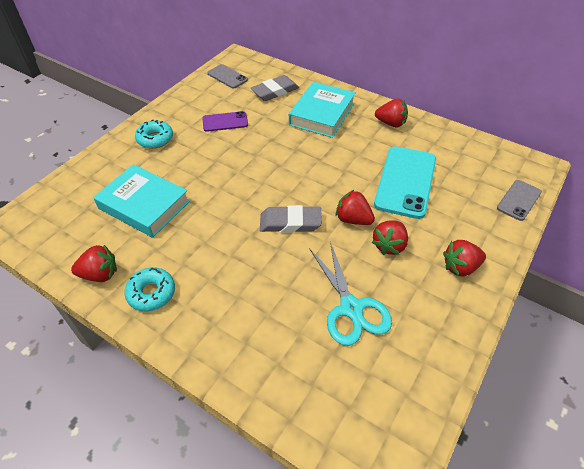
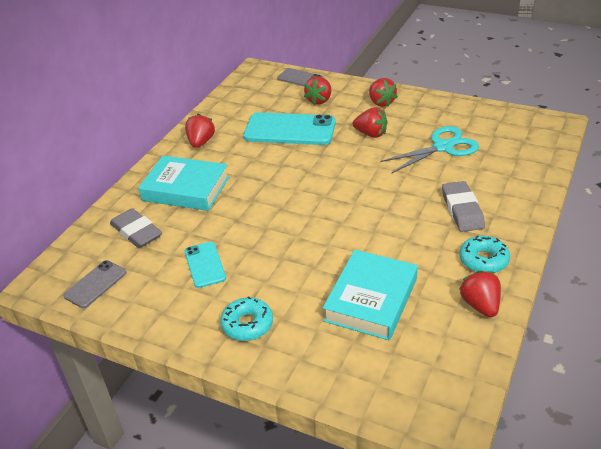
camera: 95 degrees left, 10 degrees down
(225, 122) = (205, 265): purple phone -> turquoise phone
(290, 222) = (363, 189): grey eraser -> grey eraser (462, 210)
(353, 219) = (347, 154): red strawberry -> red strawberry (319, 100)

